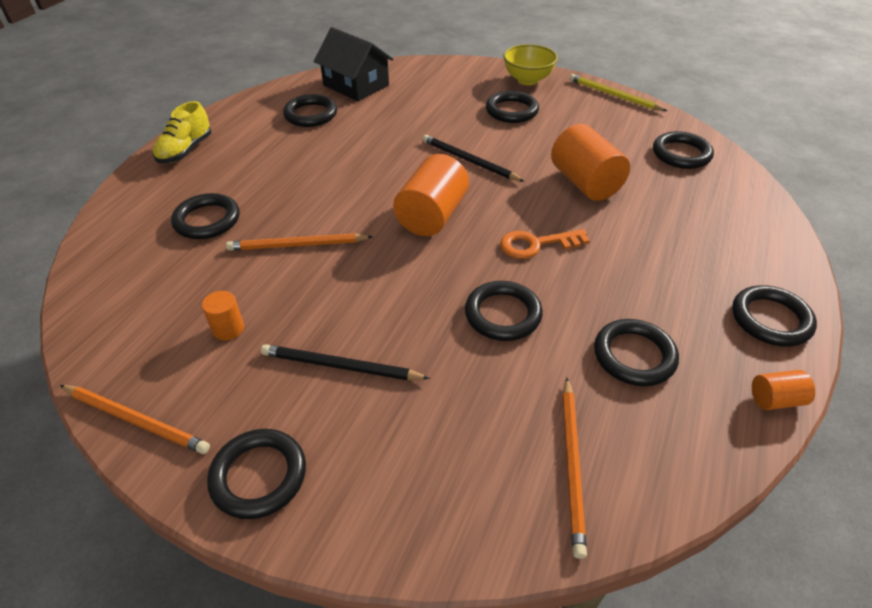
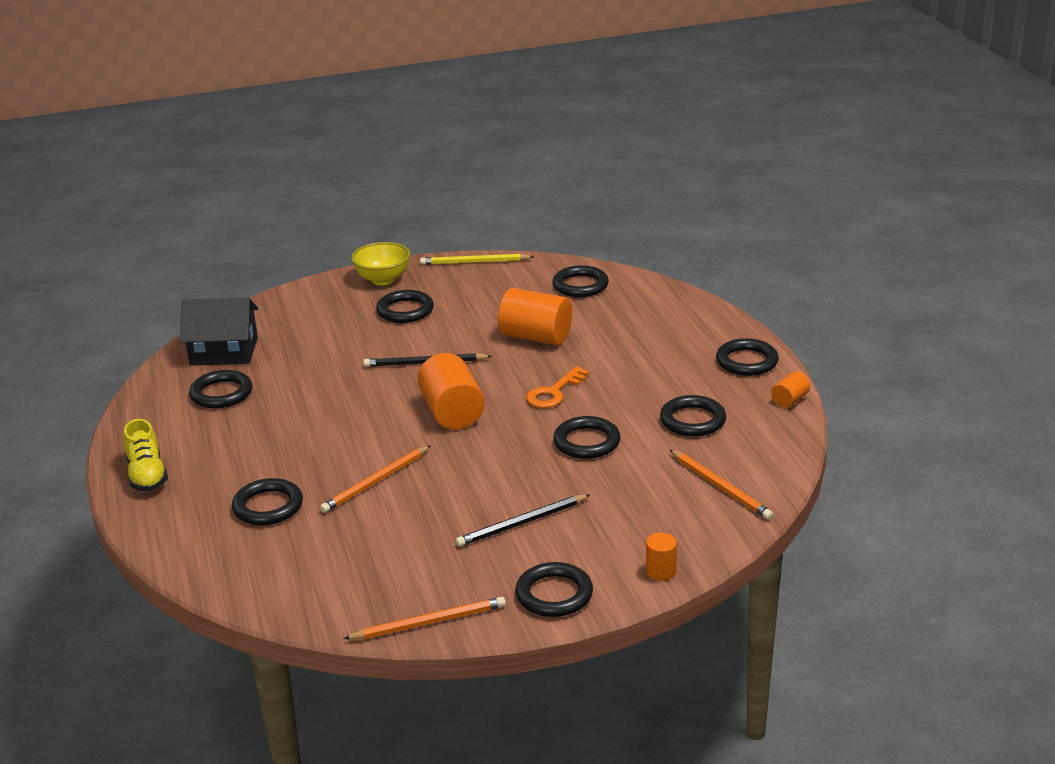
camera: 40 degrees left, 15 degrees down
(228, 329) = (408, 550): orange cylinder -> orange cylinder (661, 571)

